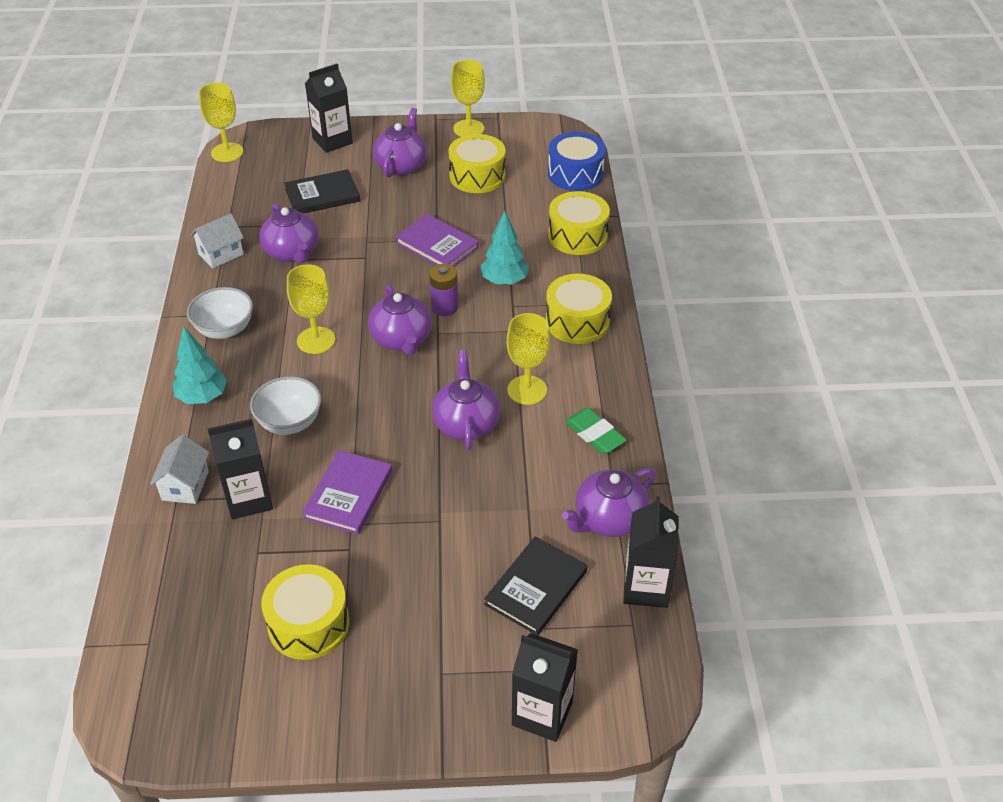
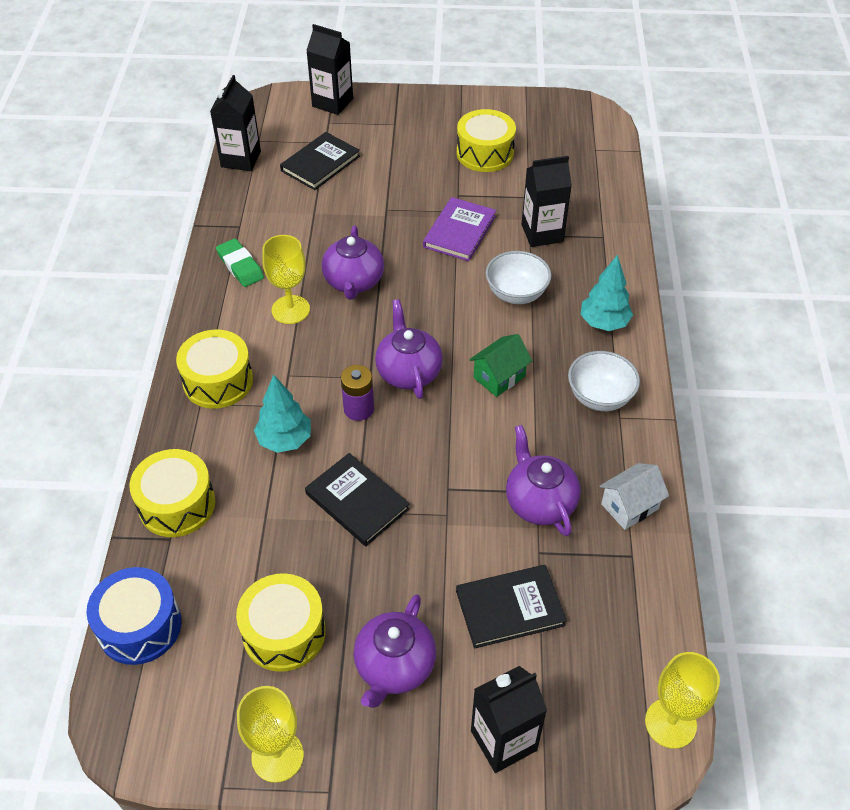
camera: 175 degrees left, 5 degrees up
(185, 485) = (598, 246): white house -> none
(316, 340) = (499, 377): yellow goblet -> green house
(437, 245) = (357, 501): purple book -> black book
(608, 519) = (252, 202): purple teapot -> none

